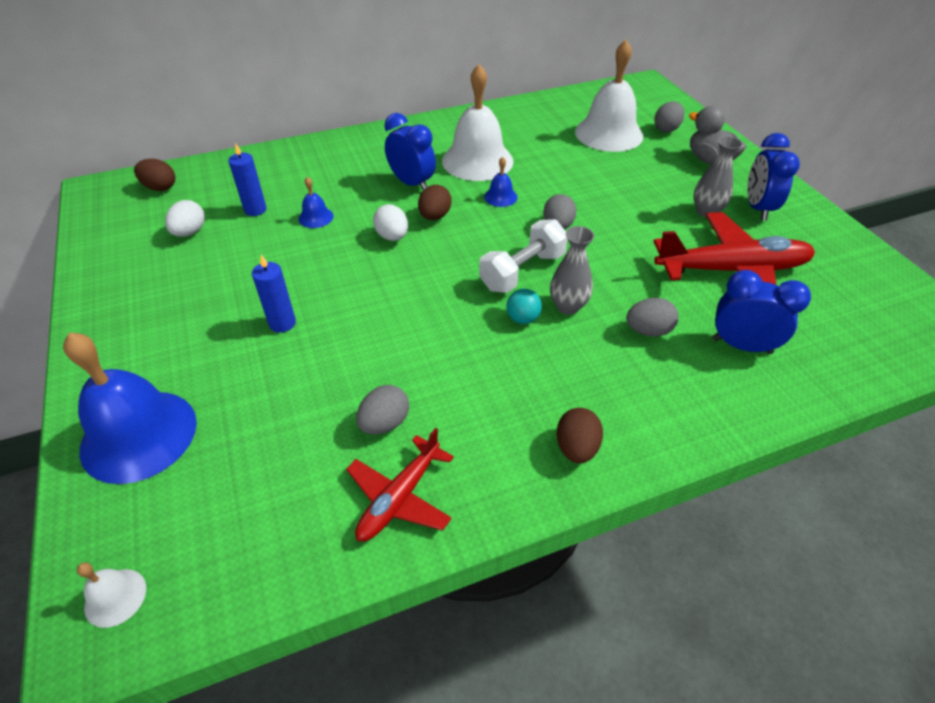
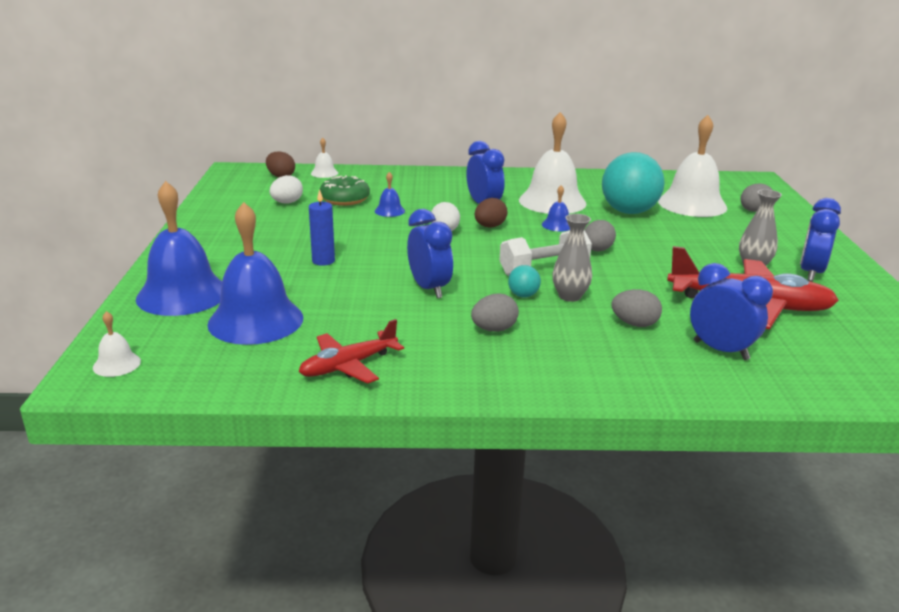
camera: 20 degrees right, 20 degrees down
(209, 170) = (324, 173): none -> white bell
(254, 454) = (256, 320): none -> blue bell
(255, 210) = (345, 199): blue candle -> green donut
(384, 423) = (365, 326): grey egg -> grey egg (494, 329)
(422, 337) = (429, 289): none -> blue clock
(557, 159) = (629, 212): none -> turquoise ball
(576, 448) = (514, 373): brown egg -> none
(709, 160) = (784, 236): grey duck -> none

